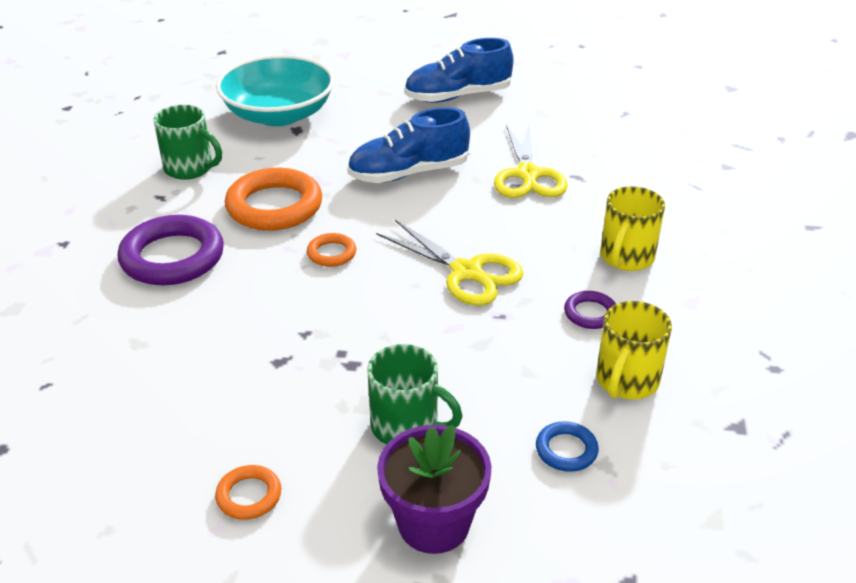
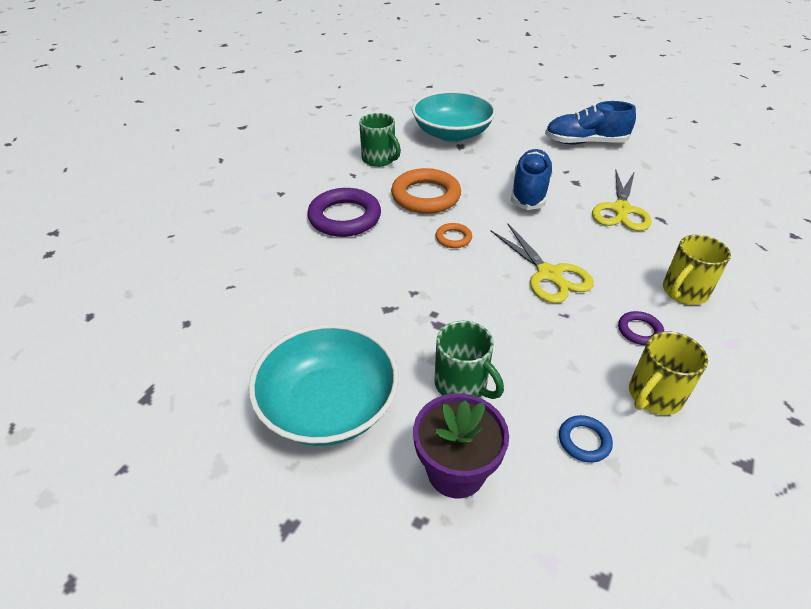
camera: 20 degrees right, 5 degrees up
(249, 496) = (328, 405): orange ring -> turquoise bowl
(409, 173) = (529, 191): blue shoe -> blue shoe turned 105 degrees clockwise

